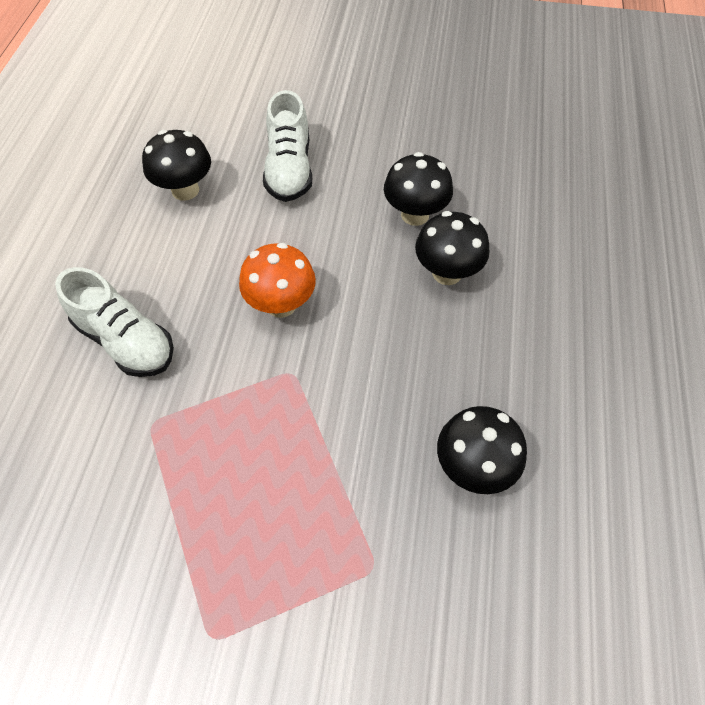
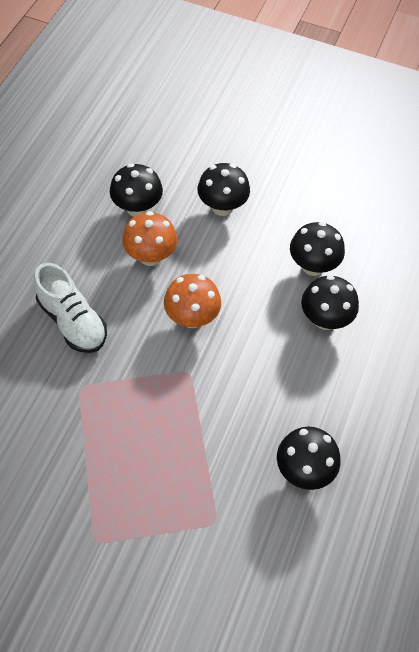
camera: 10 degrees right, 0 degrees up
(213, 242) = (150, 256): none -> orange mushroom
(289, 170) = (222, 207): white shoe -> black mushroom

